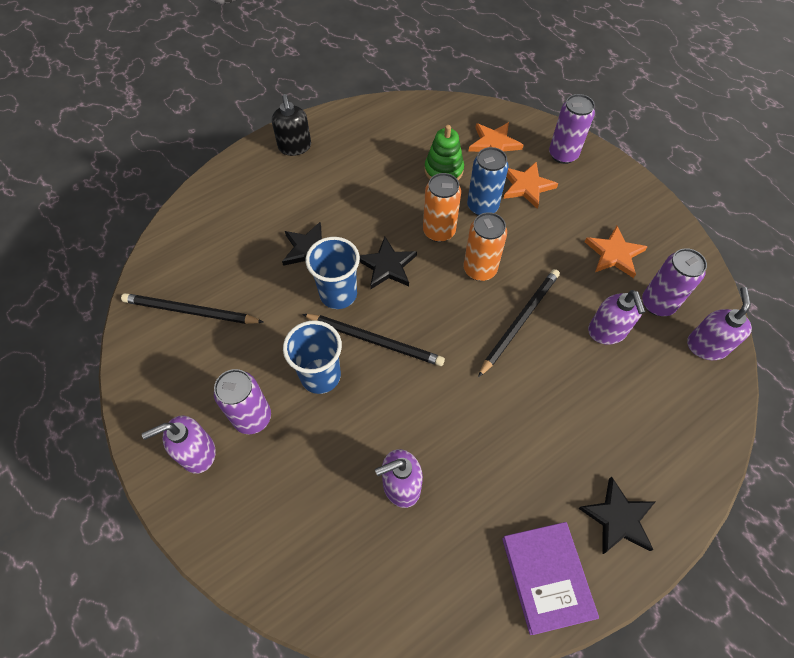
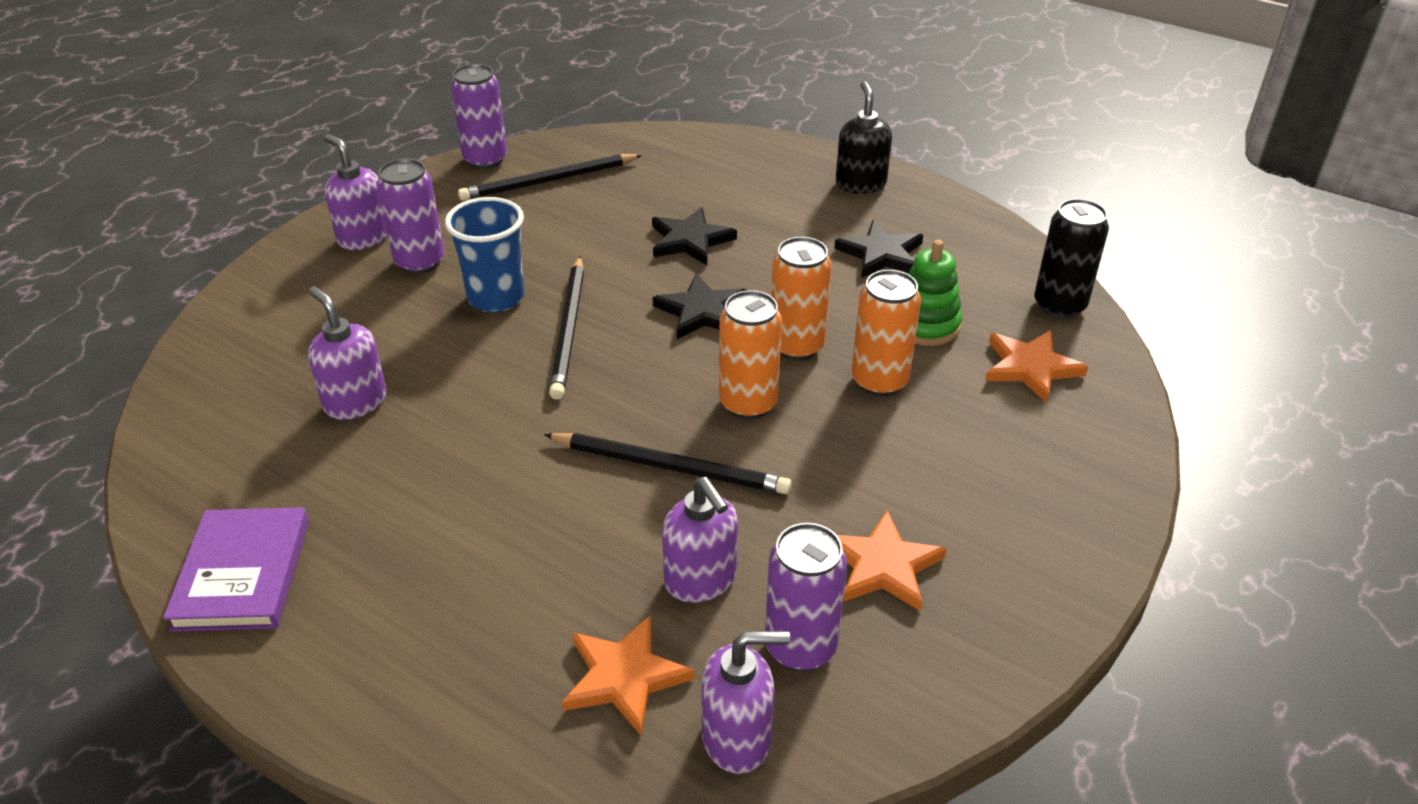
camera: 70 degrees right, 20 degrees down
(190, 311) = (548, 181): black pencil -> black pencil turned 105 degrees counterclockwise
(295, 147) = (860, 184): black soap dispenser -> black soap dispenser turned 120 degrees clockwise
(338, 294) = (629, 281): blue cup -> none
(450, 112) = (1059, 305): none -> black can
(482, 206) = (879, 381): blue can -> orange can
(527, 186) = (963, 424): orange star -> orange star (624, 677)
(547, 577) = (243, 574): purple book -> purple book turned 60 degrees counterclockwise
(563, 154) = (1078, 457): purple can -> purple can (485, 159)
(607, 332) = (701, 580): purple soap dispenser -> purple soap dispenser turned 90 degrees counterclockwise
(618, 518) = (347, 645): black star -> black star (881, 254)

